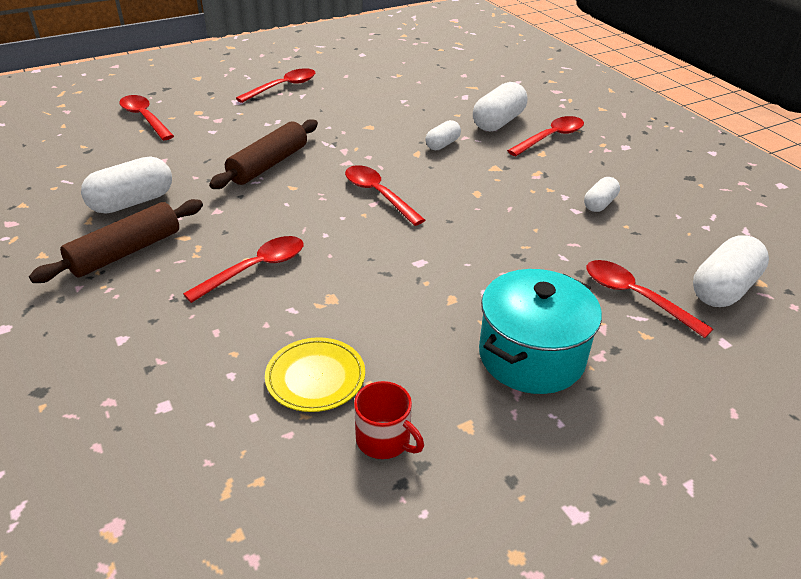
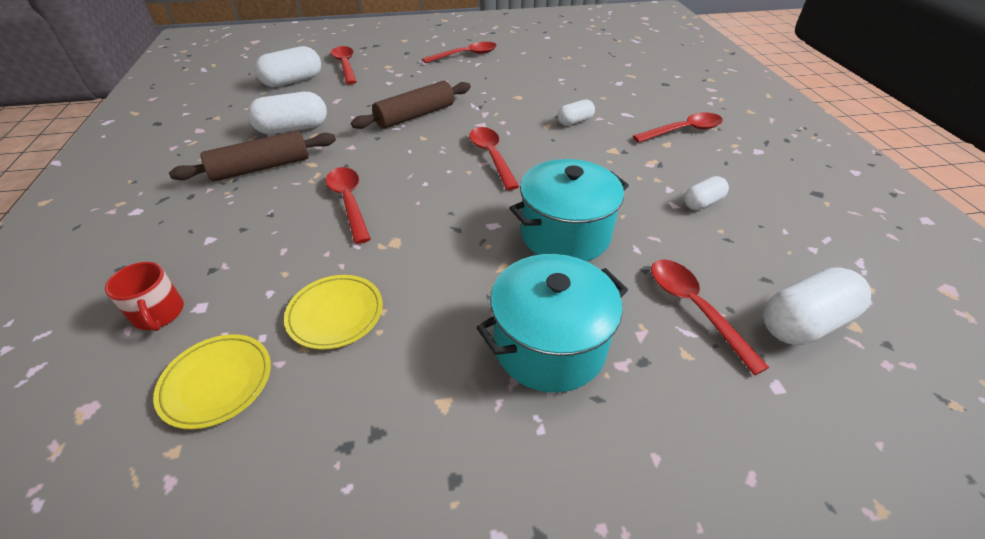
camera: 20 degrees right, 5 degrees up
(237, 467) = (217, 382): none -> yellow plate
(255, 269) = (349, 202): red spoon -> red spoon turned 90 degrees counterclockwise
(384, 440) = (358, 395): red mug -> red mug (159, 314)
(493, 257) = (565, 234): none -> turquoise pot
(498, 122) = (638, 109): white capsule -> white capsule (293, 81)

